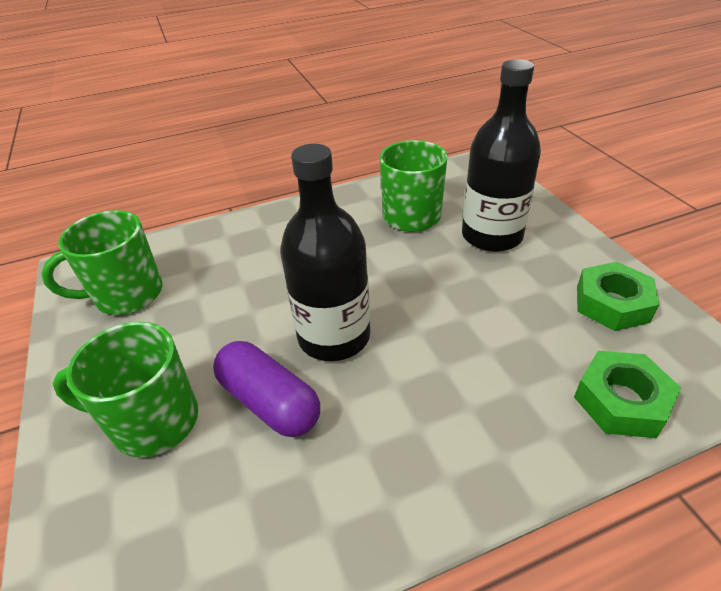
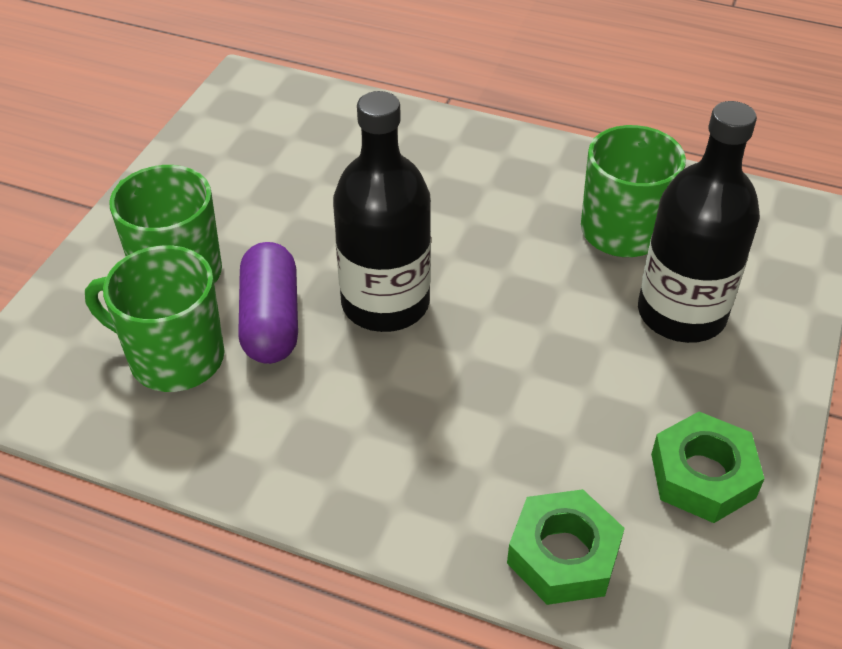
camera: 40 degrees right, 5 degrees up
(127, 295) = (261, 140): green mug -> green mug (174, 357)

